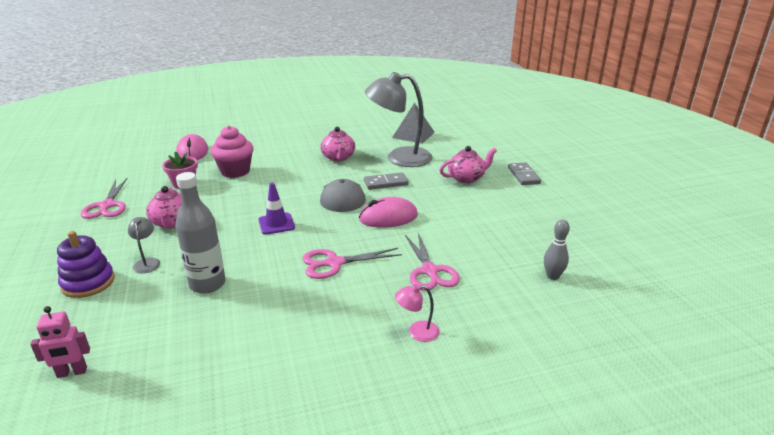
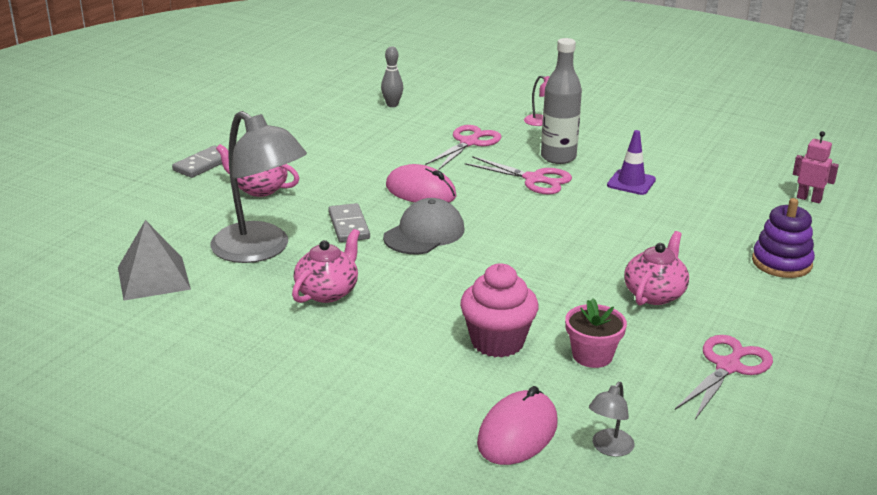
camera: 135 degrees left, 0 degrees up
(147, 262) = (711, 257): grey lamp -> grey lamp (609, 448)
(207, 284) = (664, 212): grey bottle -> grey bottle (558, 157)
(276, 224) = (539, 237): purple traffic cone -> purple traffic cone (631, 182)
(386, 183) = (349, 226): grey domino -> grey domino turned 45 degrees clockwise

